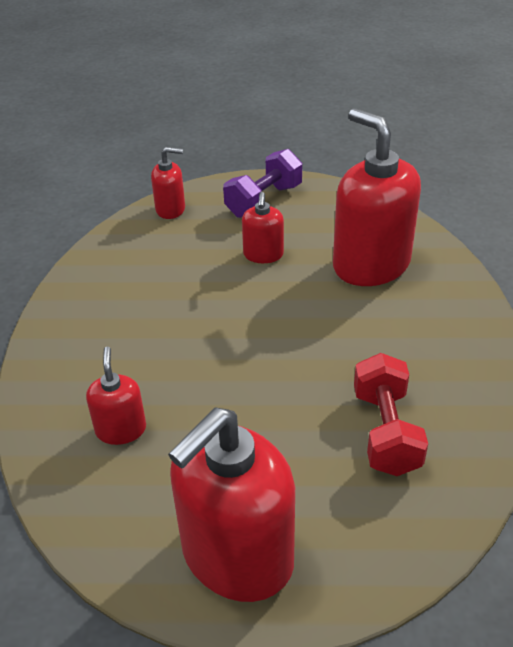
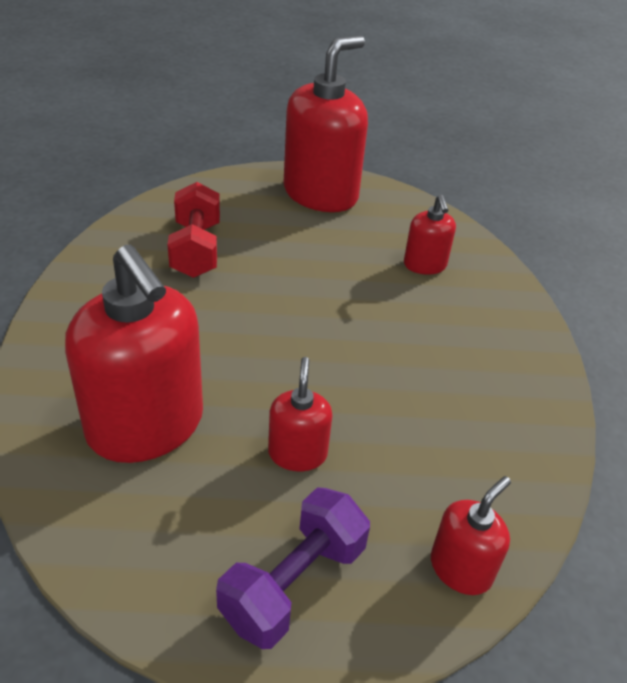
camera: 175 degrees right, 0 degrees up
(170, 209) = (461, 568): red soap dispenser -> red soap dispenser turned 135 degrees clockwise

